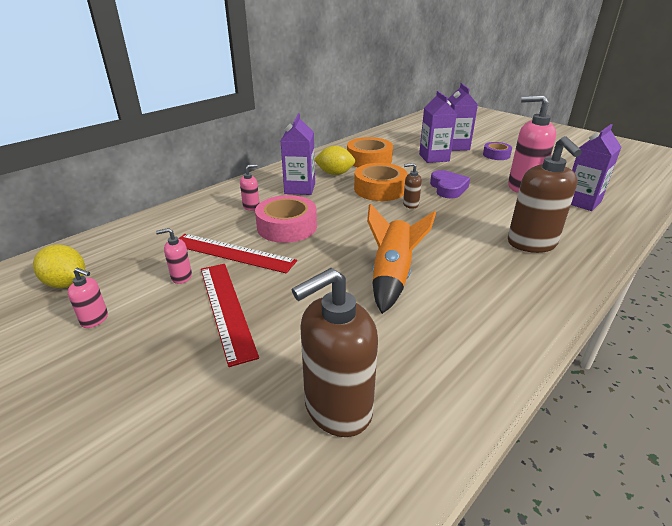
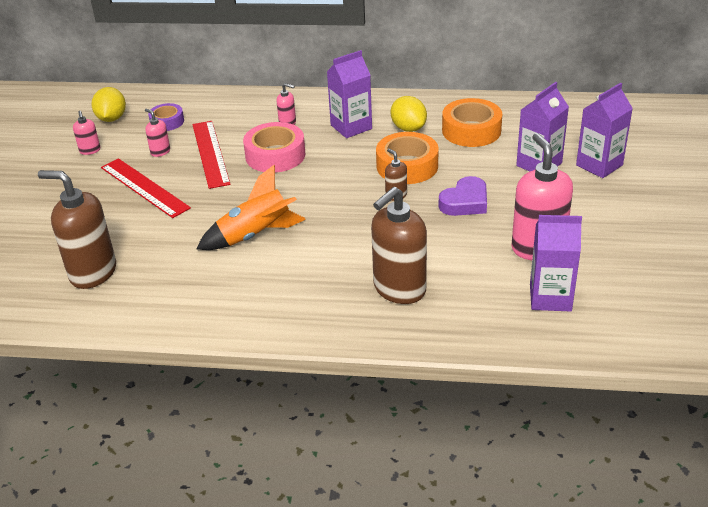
camera: 55 degrees right, 5 degrees up
(226, 309) = (144, 187): red ruler -> red ruler turned 75 degrees counterclockwise
(496, 155) = (615, 201): purple tape -> purple tape (167, 122)

